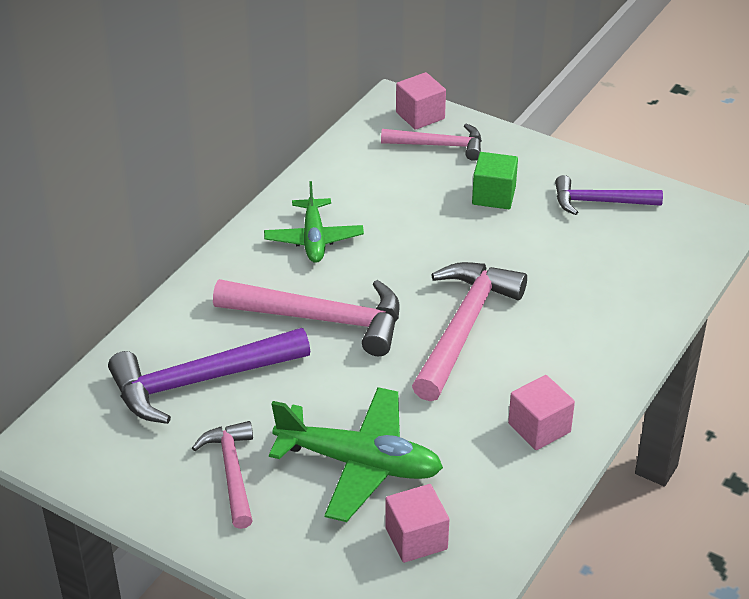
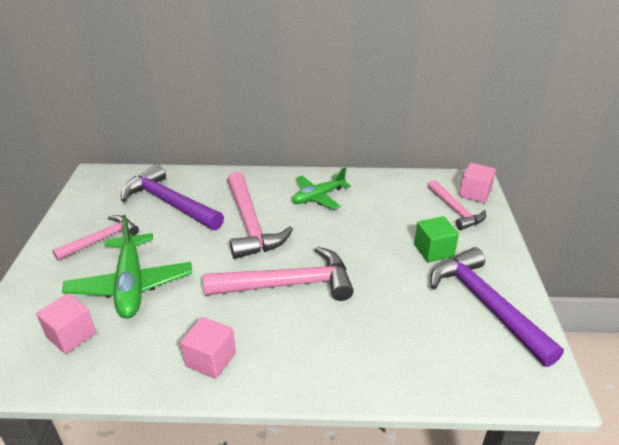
camera: 60 degrees right, 5 degrees down
(599, 202) = (486, 304): purple hammer -> purple hammer, size x1.63

